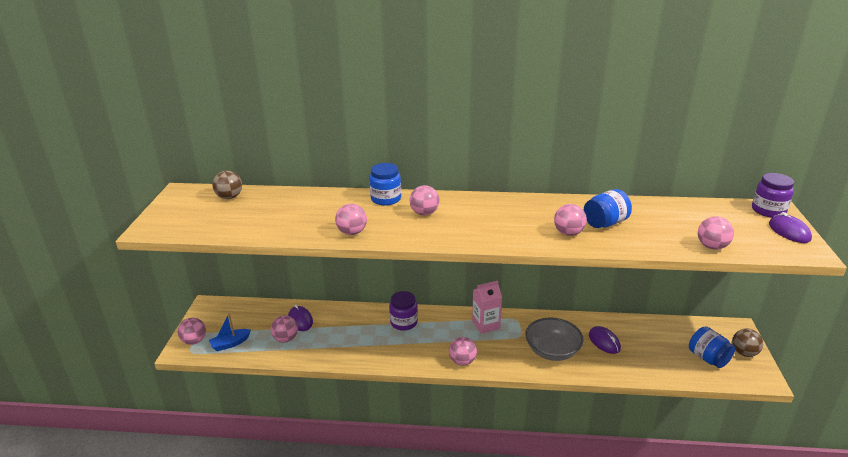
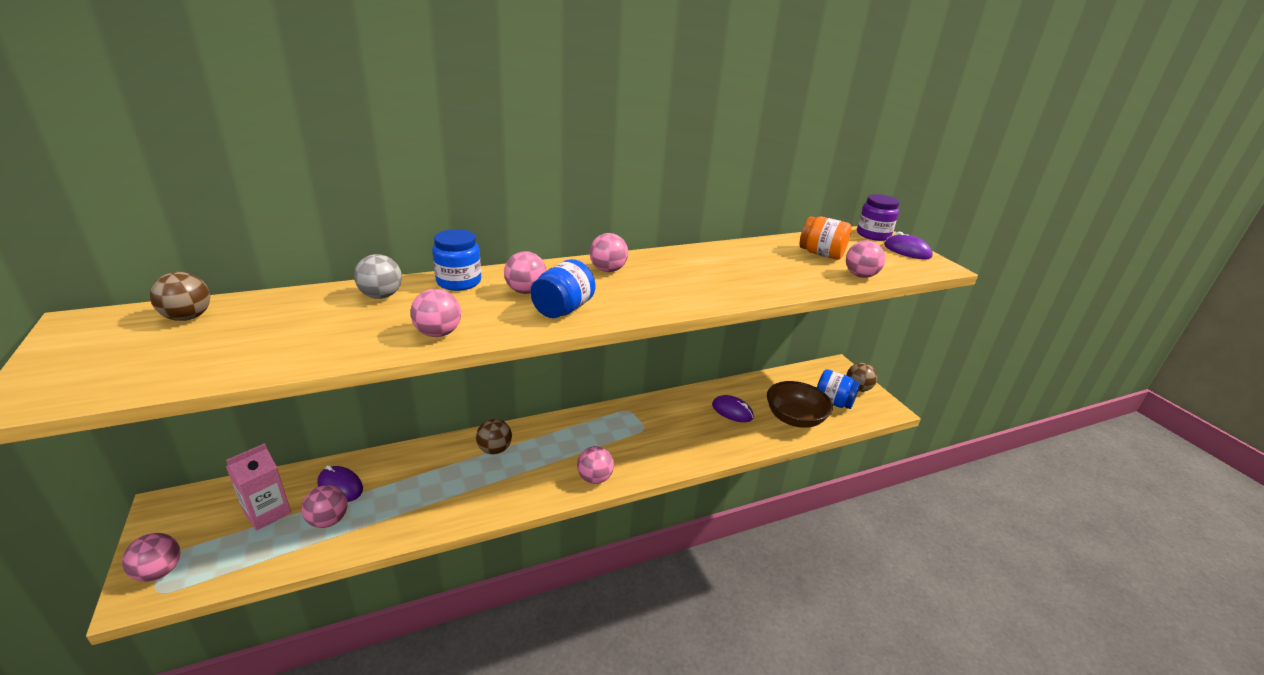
camera: 30 degrees left, 0 degrees up
(230, 344) = (232, 556): blue boat -> none
(334, 201) = (381, 296): none -> grey ball
(404, 322) = (494, 449): purple jar -> brown ball
(486, 325) = (598, 425): pink carton -> pink carton (267, 512)
(552, 351) = (687, 436): grey bowl -> none
(568, 233) = (715, 286): pink ball -> pink ball (608, 270)
(605, 223) = (743, 269): blue jar -> blue jar (563, 309)
(659, 362) = (794, 418): none -> brown bowl
(692, 221) = (821, 254): none -> orange jar

